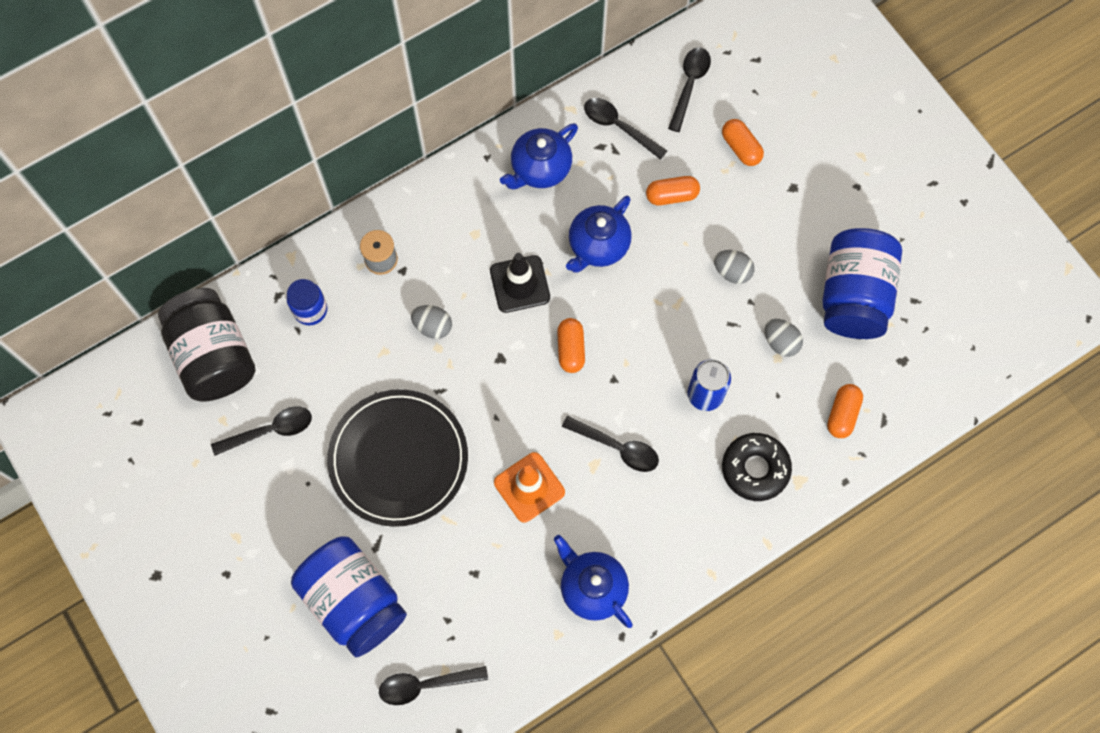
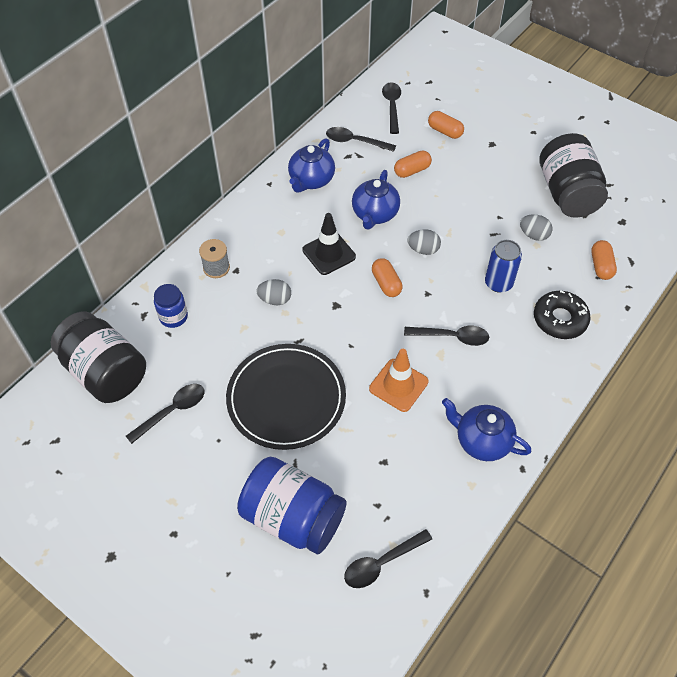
camera: 20 degrees left, 15 degrees down
(732, 272) = (477, 203): grey egg -> grey egg (423, 250)
(853, 295) = (567, 193): blue jar -> black jar

